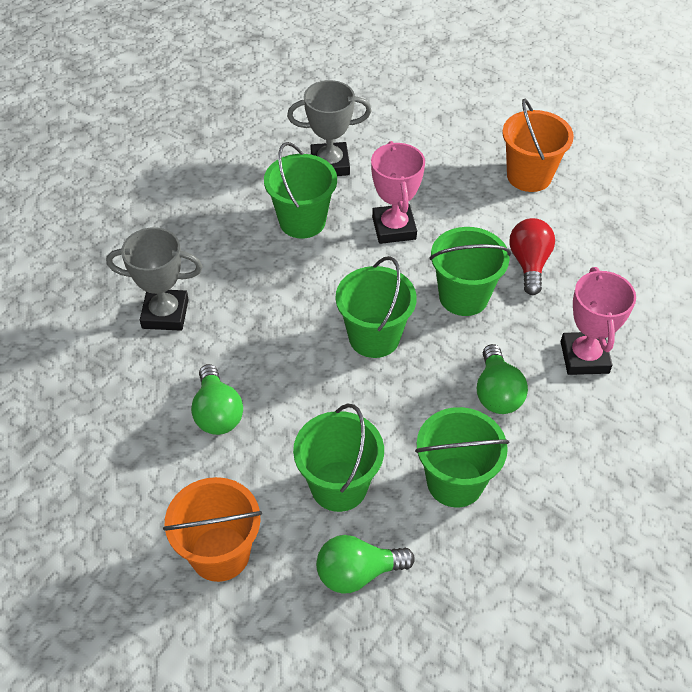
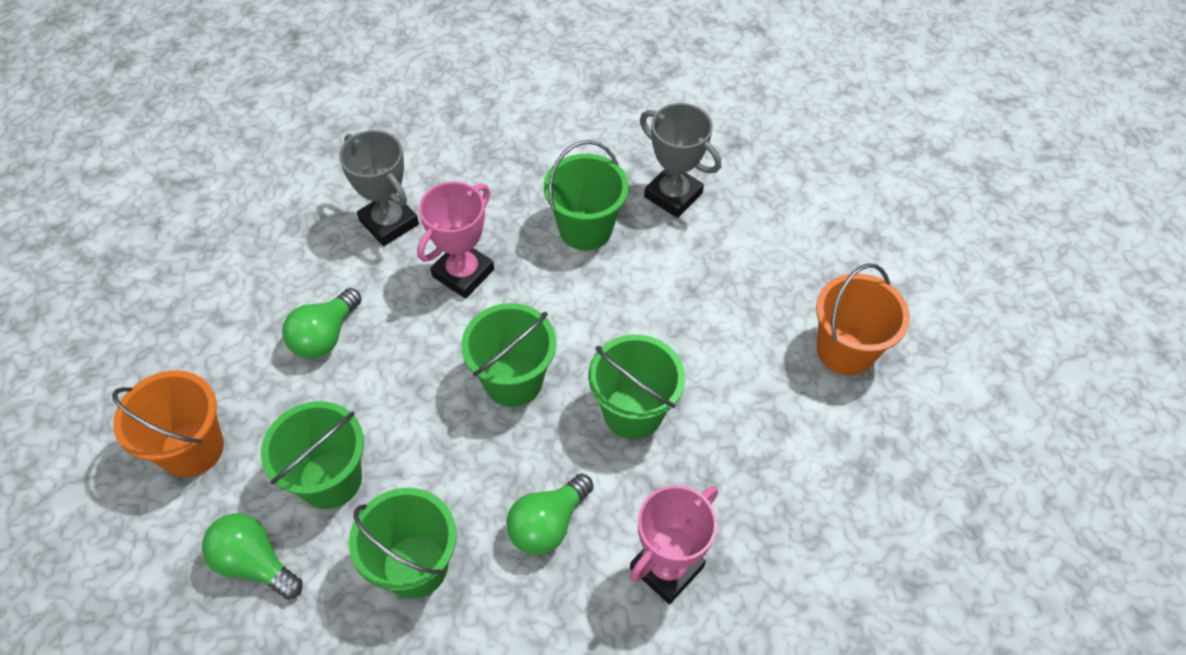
camera: 45 degrees right, 5 degrees up
(394, 228) = (654, 297): pink trophy -> pink trophy (463, 273)
(529, 264) = (732, 434): red light bulb -> none

